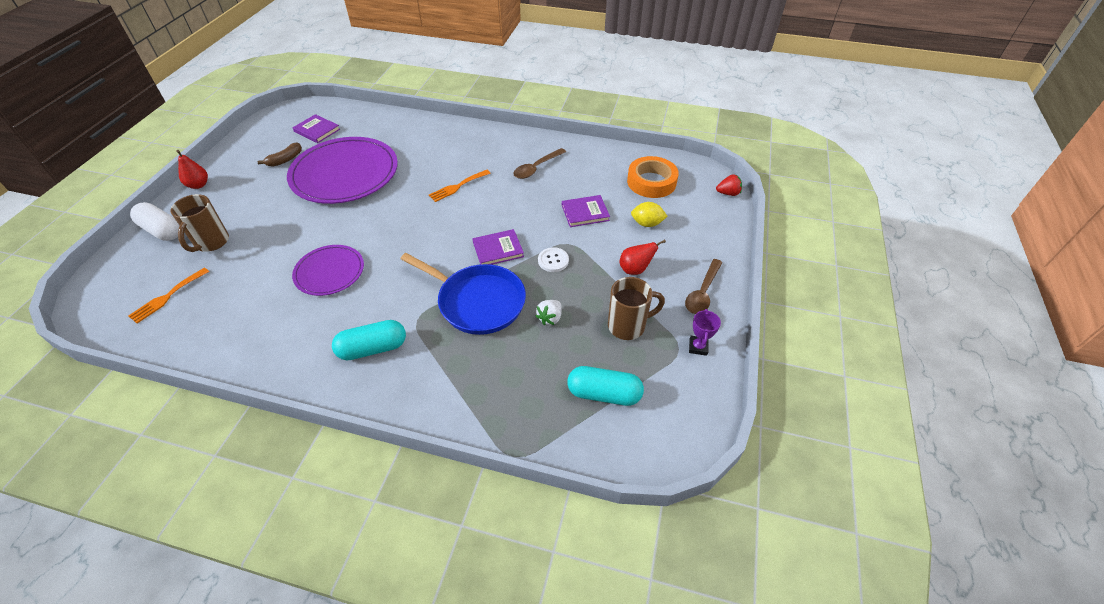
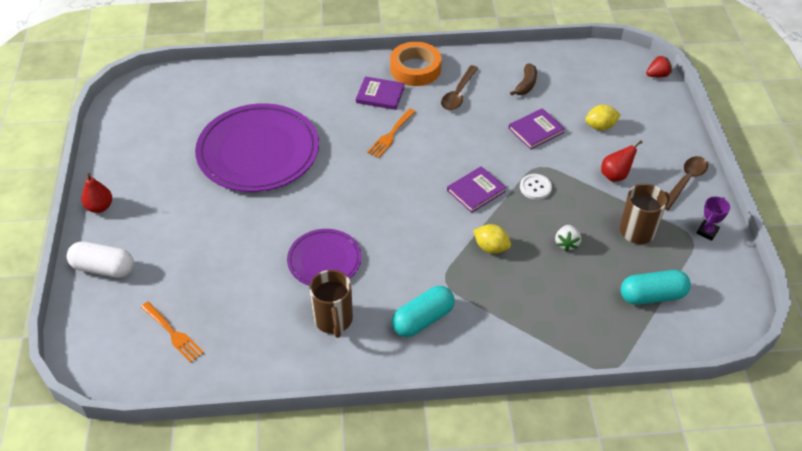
camera: 20 degrees left, 0 degrees up
(167, 297) = (173, 334): orange fork -> orange fork turned 60 degrees counterclockwise
(211, 243) = (172, 266): brown mug -> brown mug (333, 320)
(285, 160) = (177, 152): brown banana -> brown banana (526, 85)
(317, 130) = (186, 108): purple book -> purple book (380, 95)
(478, 302) = (491, 247): blue pan -> yellow lemon
(651, 182) = (580, 81): orange tape -> orange tape (415, 69)
(698, 347) = (707, 232): purple trophy -> purple trophy turned 45 degrees clockwise
(702, 293) = (685, 181): brown spoon -> brown spoon turned 150 degrees counterclockwise

